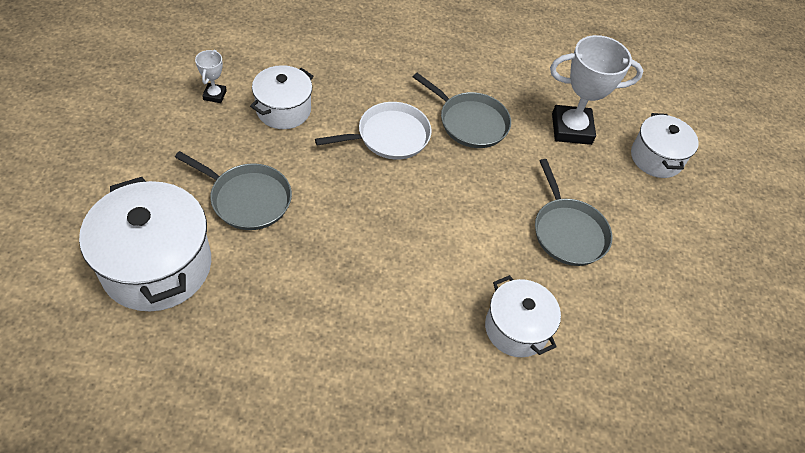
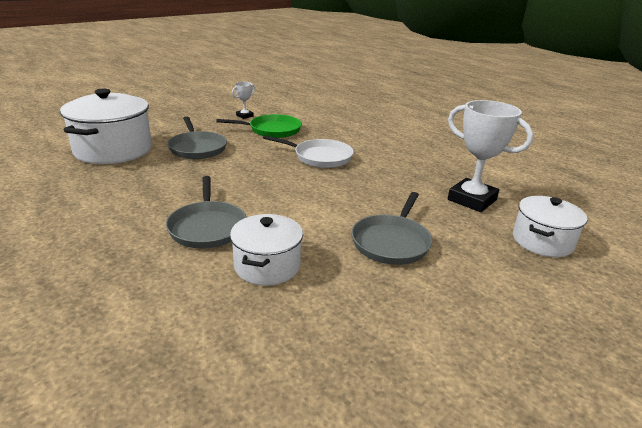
camera: 45 degrees right, 25 degrees down
(283, 110) = (272, 130): white pot -> green pan
(470, 122) = (387, 170): grey pan -> grey pan (207, 227)

